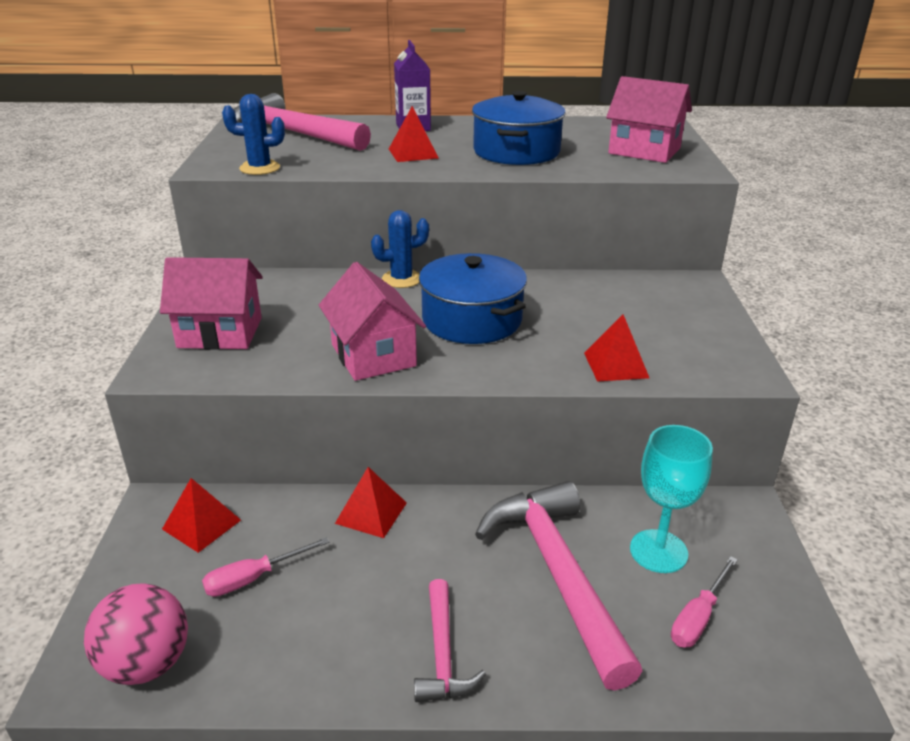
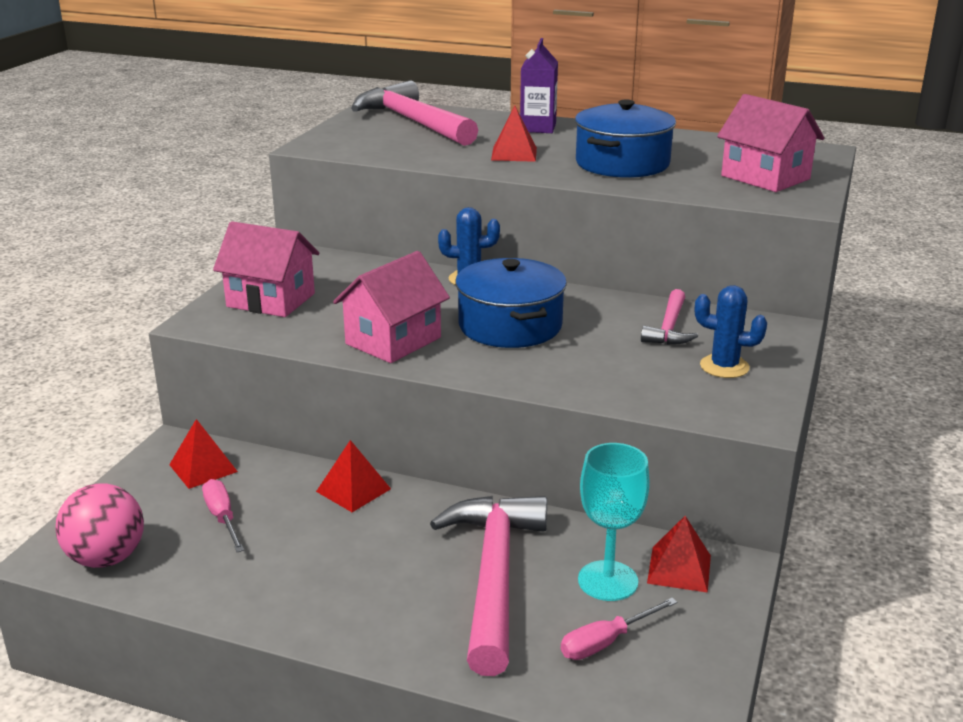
camera: 20 degrees right, 5 degrees down
(253, 578) = (222, 518): pink screwdriver -> pink screwdriver turned 75 degrees clockwise
(260, 168) = (356, 152): blue cactus -> blue cactus (724, 367)
(373, 355) = (393, 341): pink house -> pink house turned 45 degrees clockwise
(442, 653) = (347, 610): pink hammer -> pink hammer (669, 328)
(616, 365) = (622, 388): red pyramid -> red pyramid (679, 569)

